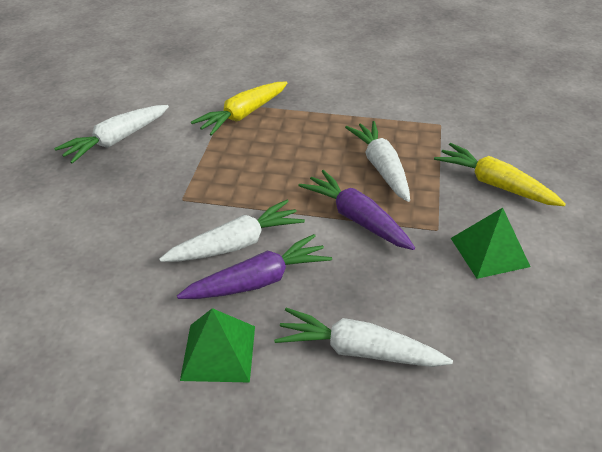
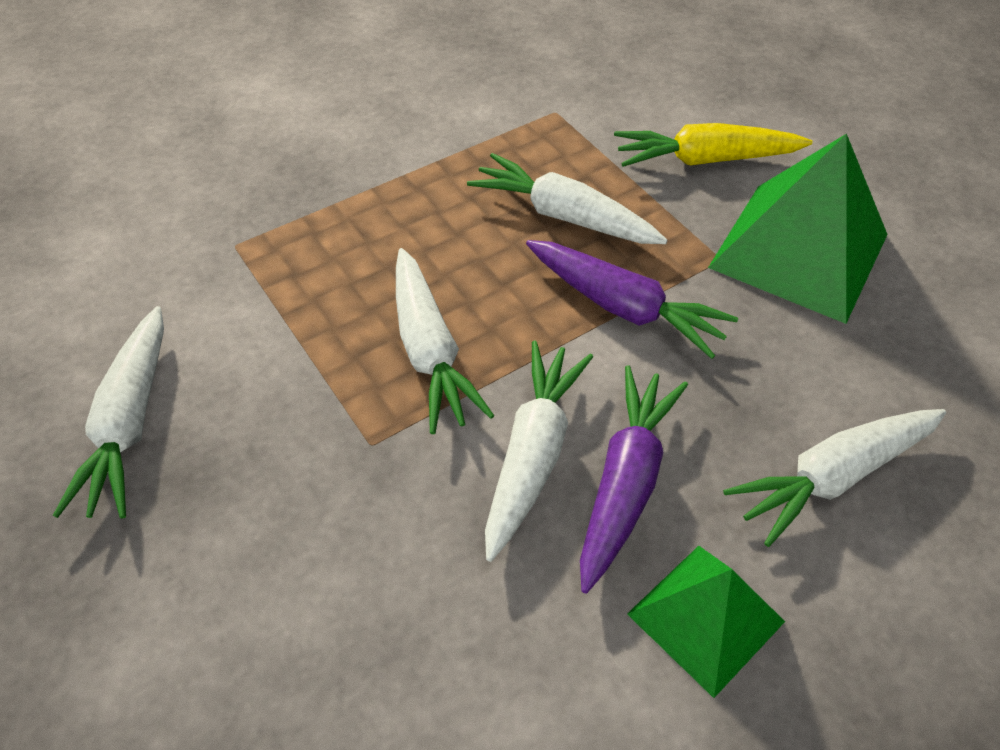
camera: 45 degrees left, 10 degrees up
(243, 115) = (283, 250): yellow carrot -> none
(248, 182) = (429, 351): none -> white carrot
(356, 218) = (624, 307): purple carrot -> purple carrot turned 150 degrees counterclockwise
(489, 252) = (799, 251): green pyramid -> green pyramid, size x1.68

